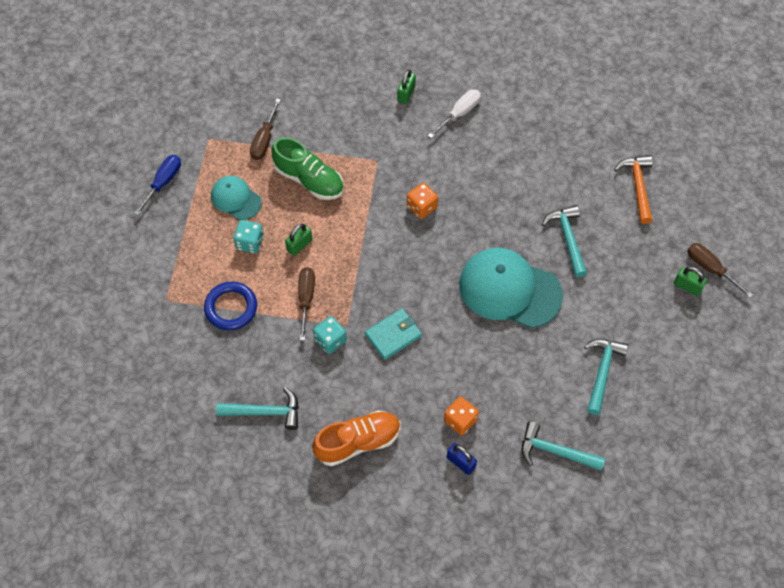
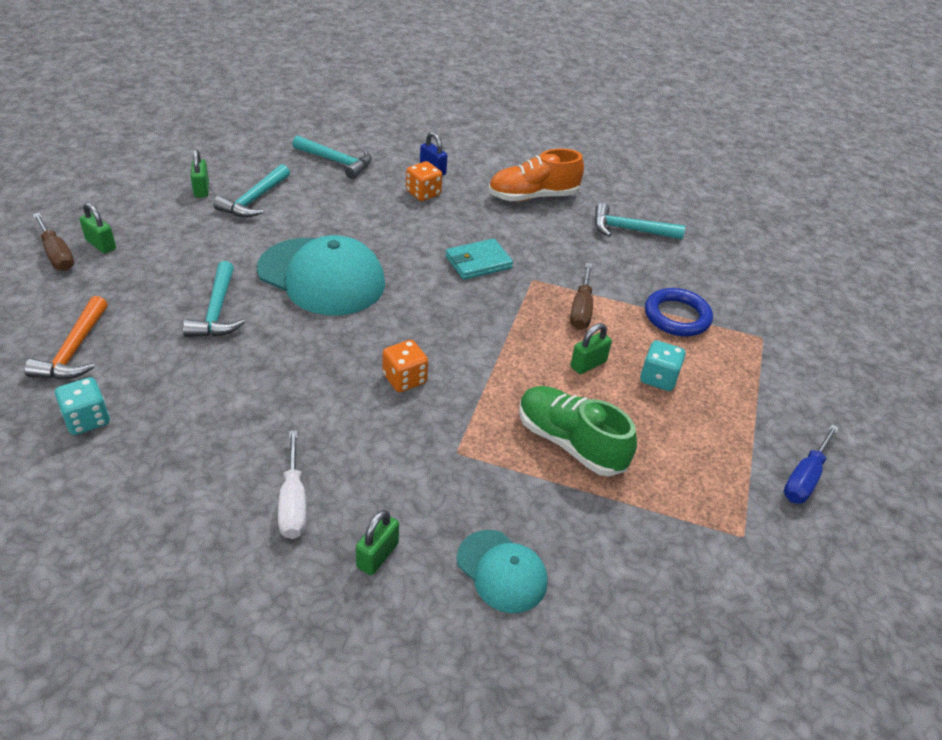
camera: 175 degrees left, 20 degrees down
(236, 199) = (684, 435): turquoise cap -> turquoise cap (501, 571)
(264, 140) = (644, 517): brown screwdriver -> none
(330, 340) = (554, 270): turquoise dice -> turquoise dice (87, 419)
(459, 113) = (293, 502): white screwdriver -> white screwdriver turned 60 degrees counterclockwise
(652, 375) = (201, 189): none -> green padlock

